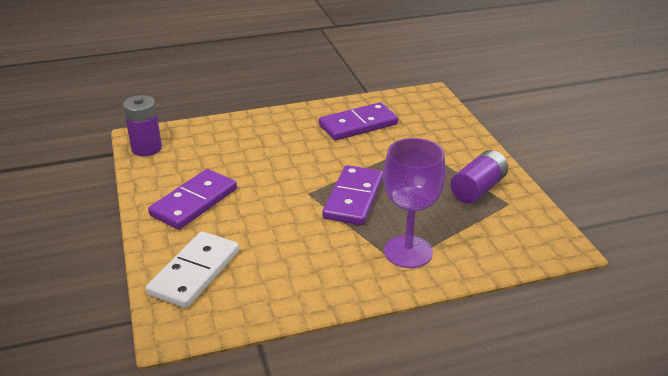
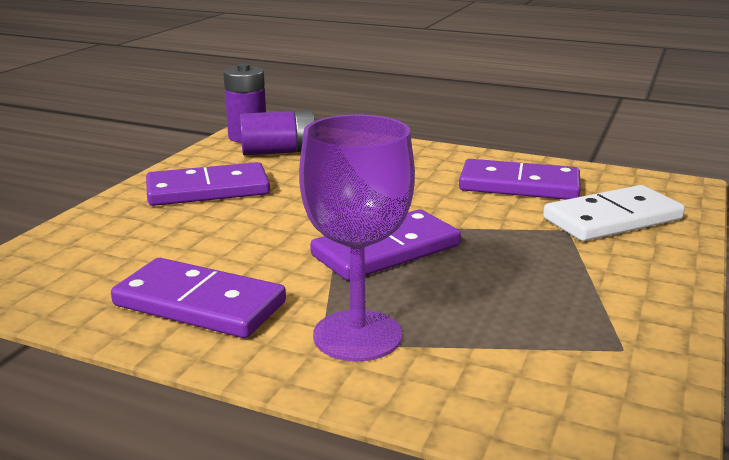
camera: 40 degrees right, 10 degrees down
(195, 272) = (93, 246): white domino -> white domino (612, 219)
(314, 275) = (199, 304): none -> purple domino
(478, 189) = (593, 310): purple battery -> purple battery (279, 152)

